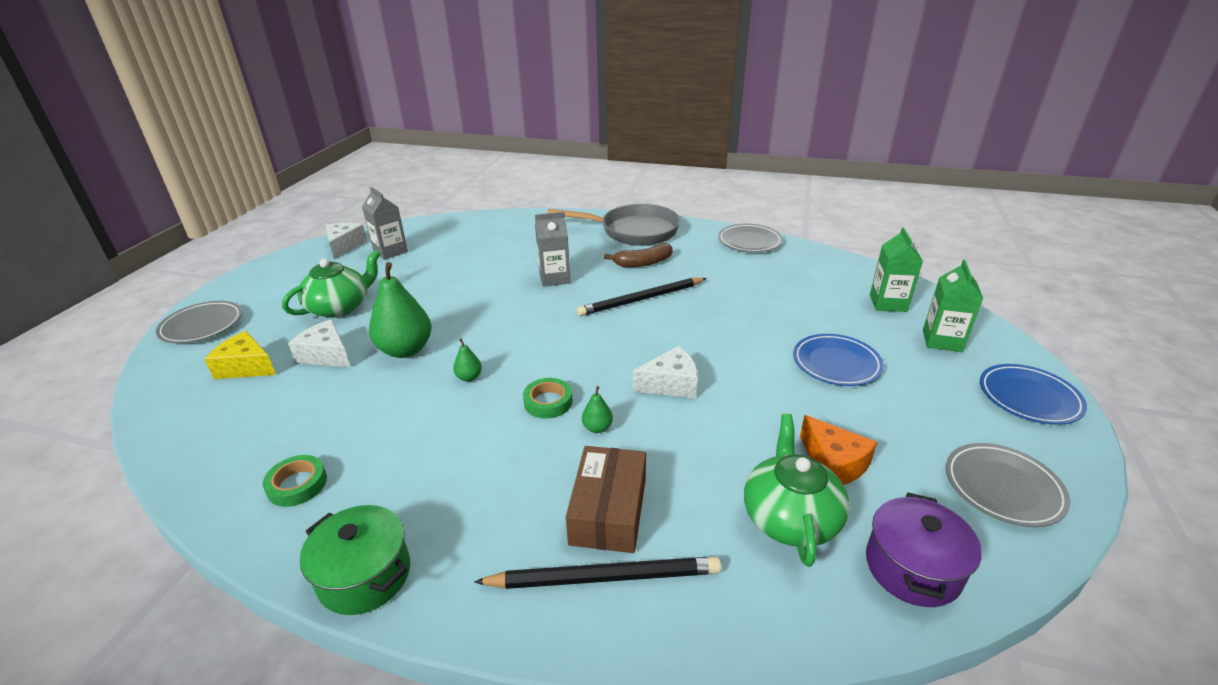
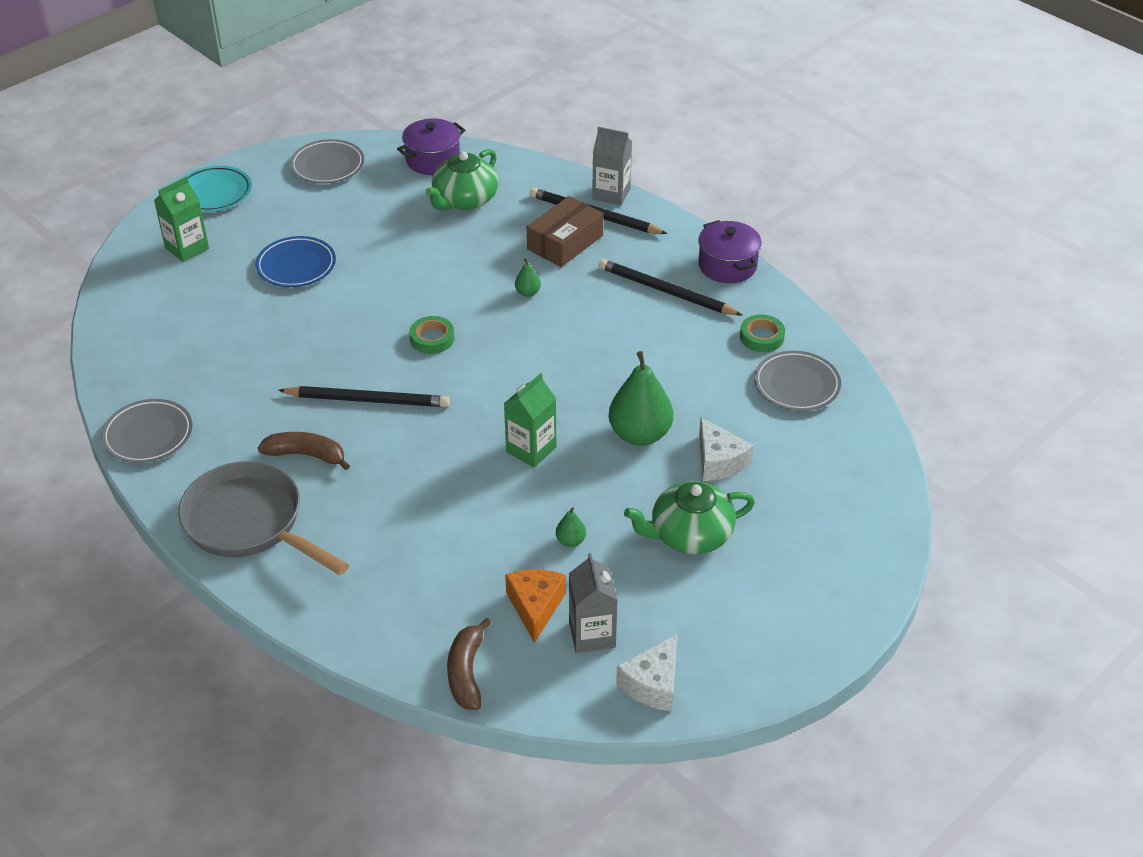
camera: 150 degrees left, 10 degrees up
(202, 326) = (852, 571): grey plate -> grey plate (796, 385)
(246, 367) = (800, 478): yellow cheese -> none
(365, 575) = (727, 266): green pot -> purple pot
(439, 496) = (666, 291): none -> black pencil
(455, 223) = (466, 672): none -> brown banana
(469, 377) = (596, 377): green pear -> green pear (570, 541)
(548, 402) = (547, 327): green tape -> green tape (432, 339)
(554, 278) = (425, 474): grey carton -> grey carton (611, 194)
(670, 384) = (440, 302): white cheese -> none
(833, 464) = (402, 211): orange cheese -> orange cheese (535, 607)
(888, 303) = (161, 296): green carton -> green carton (531, 449)
(1029, 398) = (214, 193): blue plate -> turquoise plate

